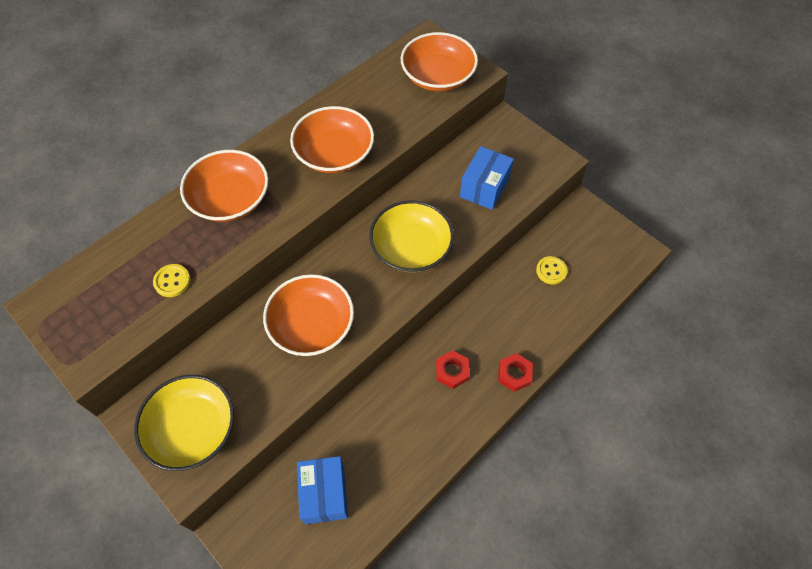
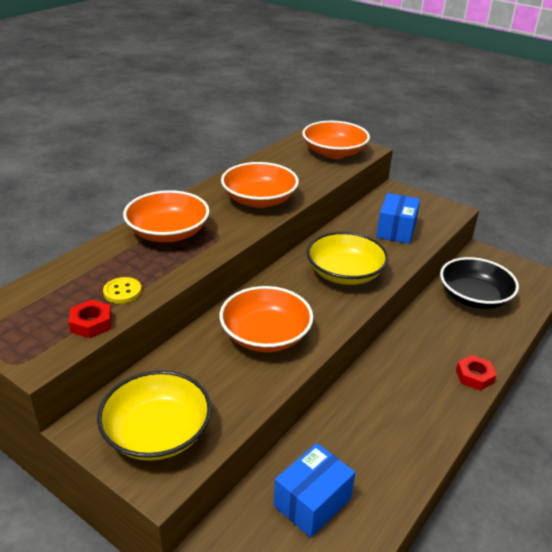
camera: 10 degrees left, 25 degrees down
(324, 494) = (312, 502): blue box -> blue box turned 60 degrees clockwise
(452, 371) = (411, 379): red nut -> red nut (91, 323)
(551, 271) = (474, 297): yellow button -> black bowl

